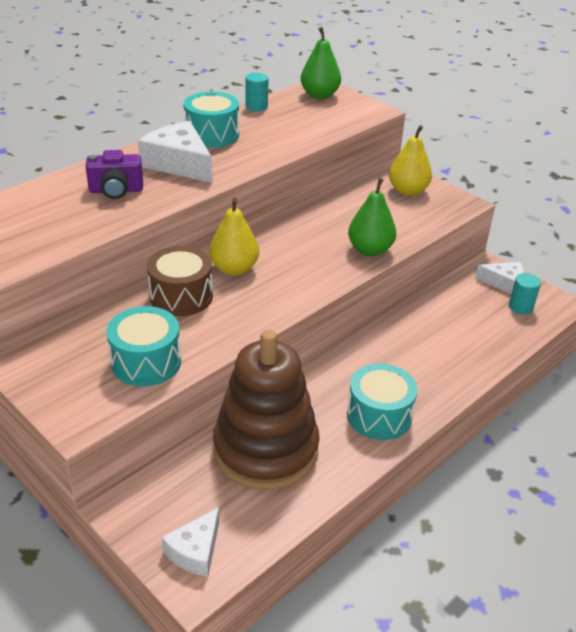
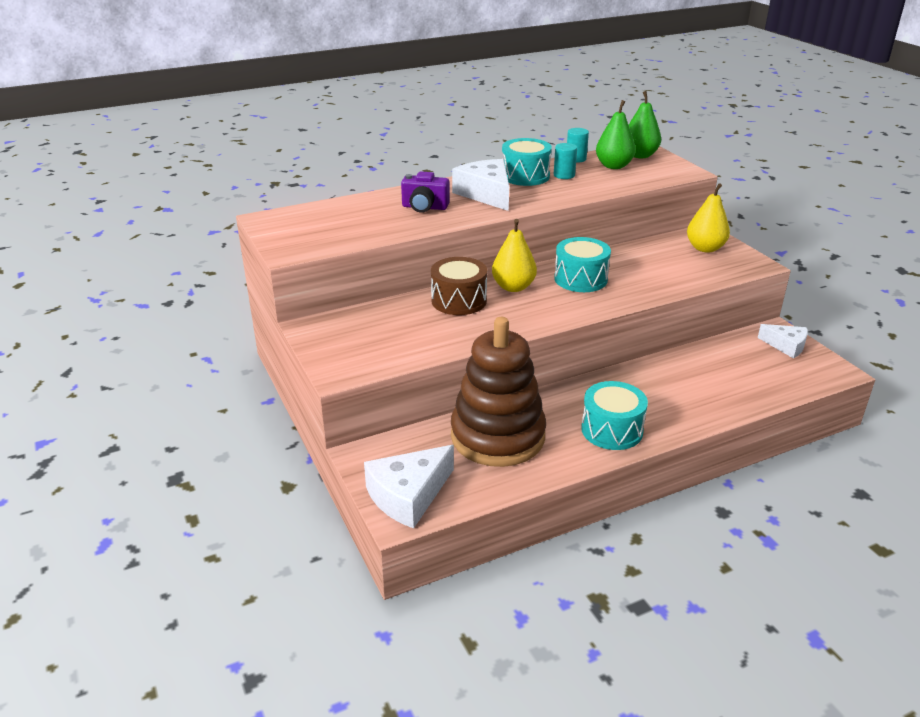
camera: 20 degrees right, 5 degrees down
(146, 362) = (409, 342): turquoise drum -> turquoise drum (580, 279)
(195, 551) = (408, 495): white cheese -> white cheese, size x1.63
(370, 250) = (645, 289): green pear -> green pear (614, 166)
(520, 307) = (794, 368): turquoise cylinder -> turquoise cylinder (564, 175)

